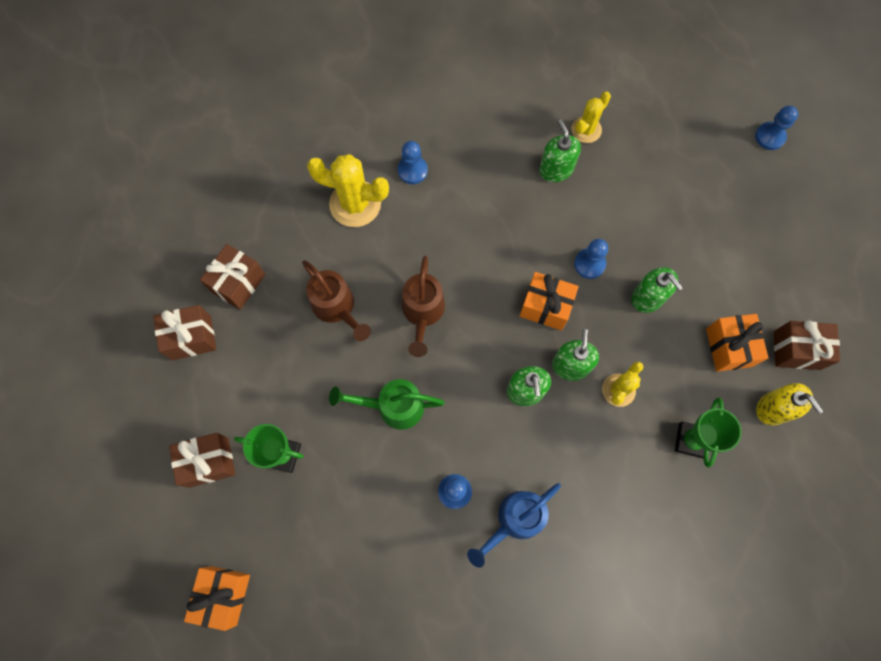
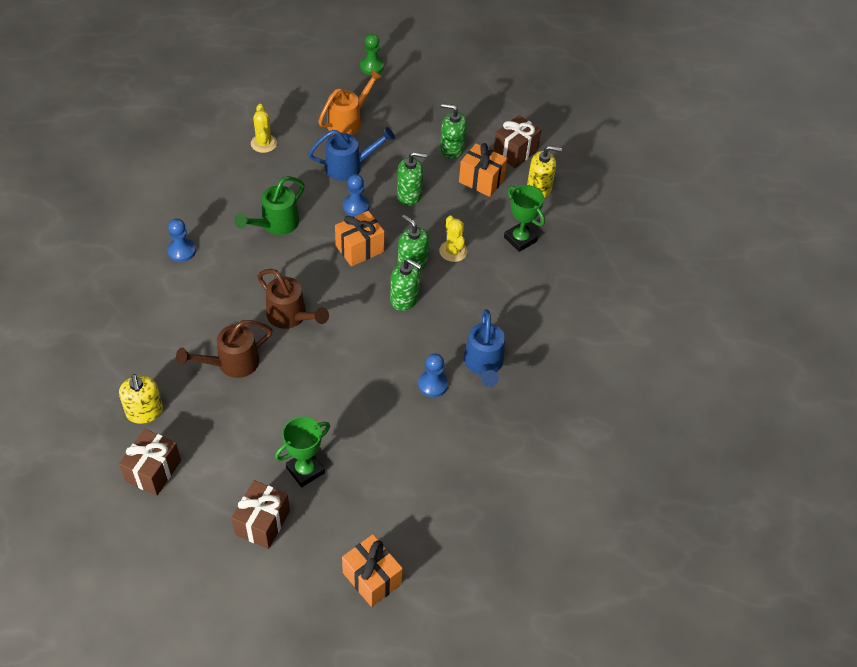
camera: 55 degrees left, 20 degrees down
(238, 283) = (144, 412): brown gift -> yellow soap dispenser
(337, 307) = (232, 363): brown watering can -> brown watering can turned 150 degrees clockwise
(355, 204) = (167, 300): yellow cactus -> none
(393, 406) = (339, 379): green watering can -> green watering can (275, 224)
(556, 169) = (272, 177): green soap dispenser -> green soap dispenser (452, 149)
(629, 220) = (349, 167): none -> blue watering can
(682, 174) = (348, 121): none -> orange watering can
(770, 137) = (372, 66): blue pawn -> green pawn

